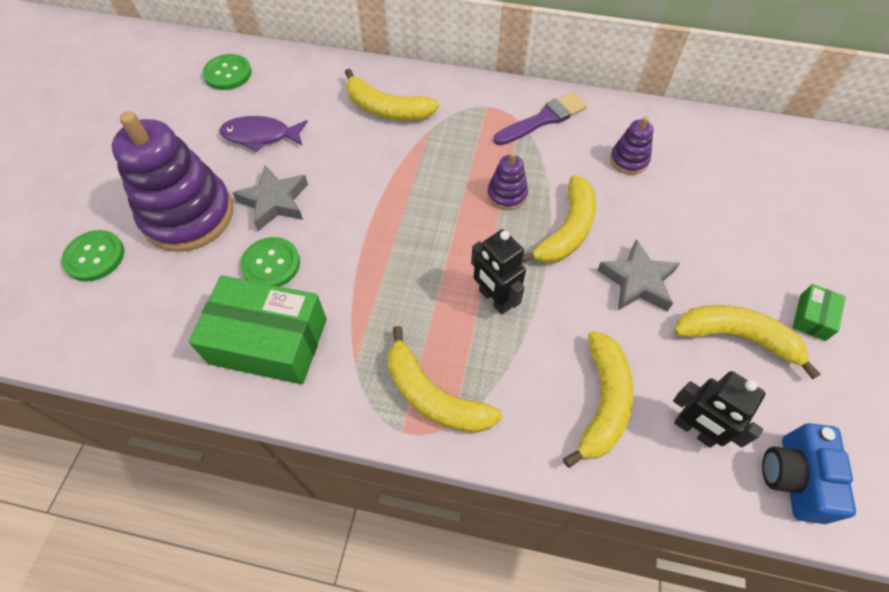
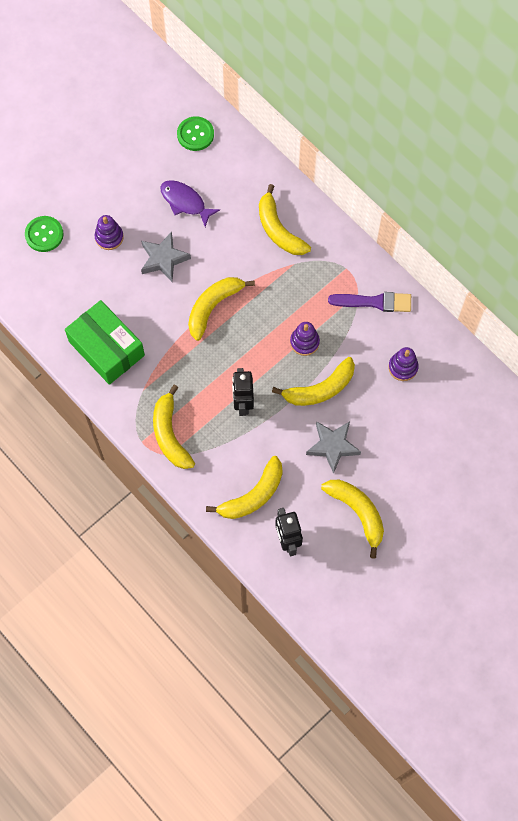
camera: 35 degrees right, 10 degrees up
(188, 215) = (109, 237): purple stacking toy -> purple stacking toy, size x0.45
(271, 264) = (136, 301): green button -> none
(373, 218) = (213, 307): none -> yellow banana
(793, 478) = (315, 593): blue camera -> none
(812, 317) = (412, 531): green box -> none

